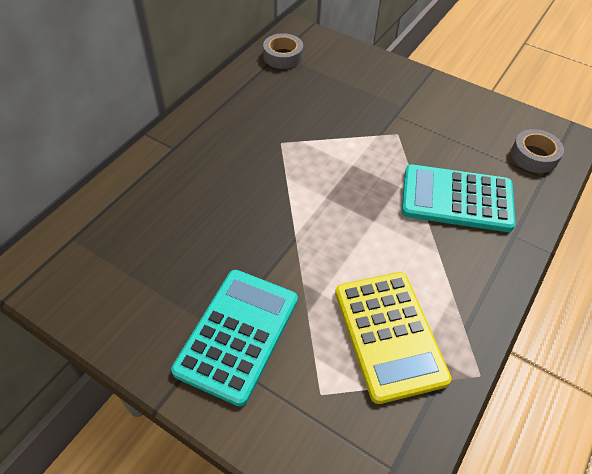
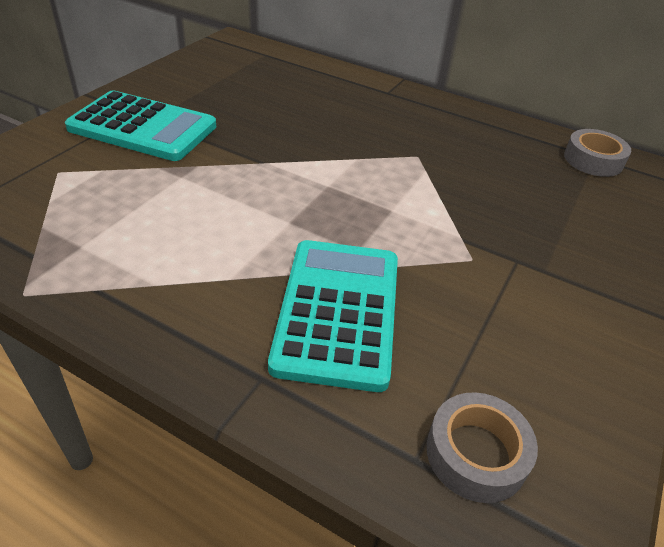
camera: 85 degrees right, 10 degrees down
(389, 335) = (110, 221): yellow calculator -> none

